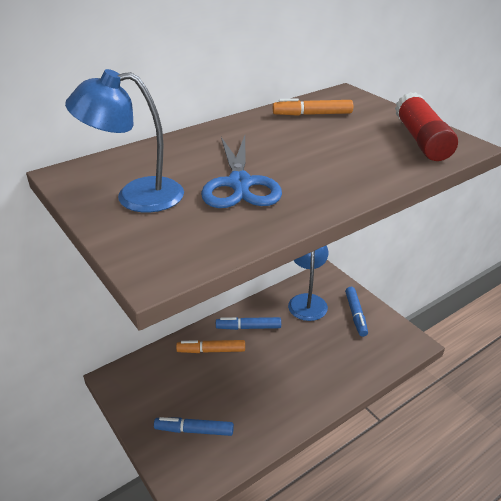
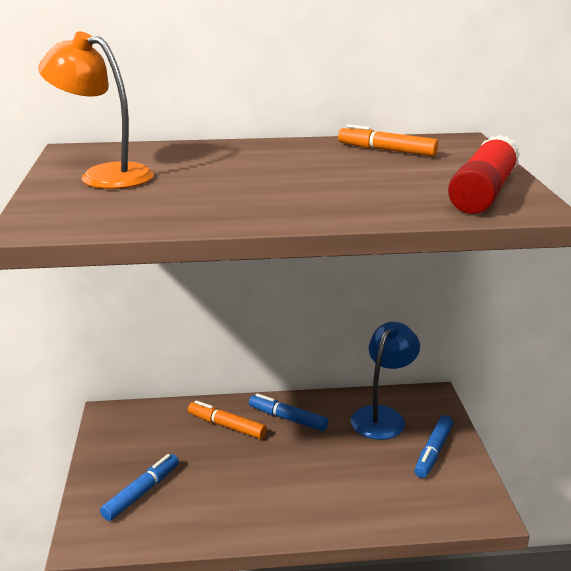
camera: 30 degrees right, 10 degrees down
(136, 196) = (104, 175): blue lamp -> orange lamp
(194, 430) = (142, 492): blue marker -> blue marker turned 90 degrees clockwise
(240, 184) = (211, 186): blue scissors -> none

